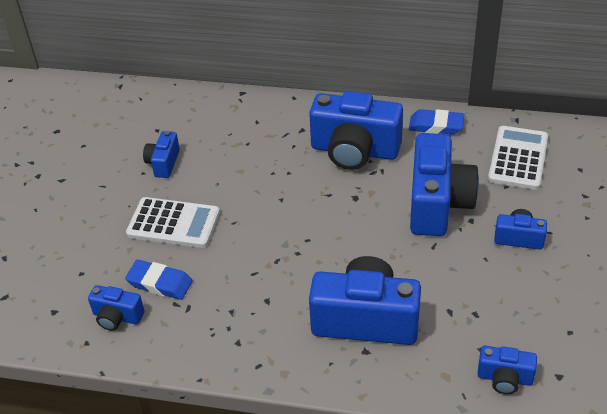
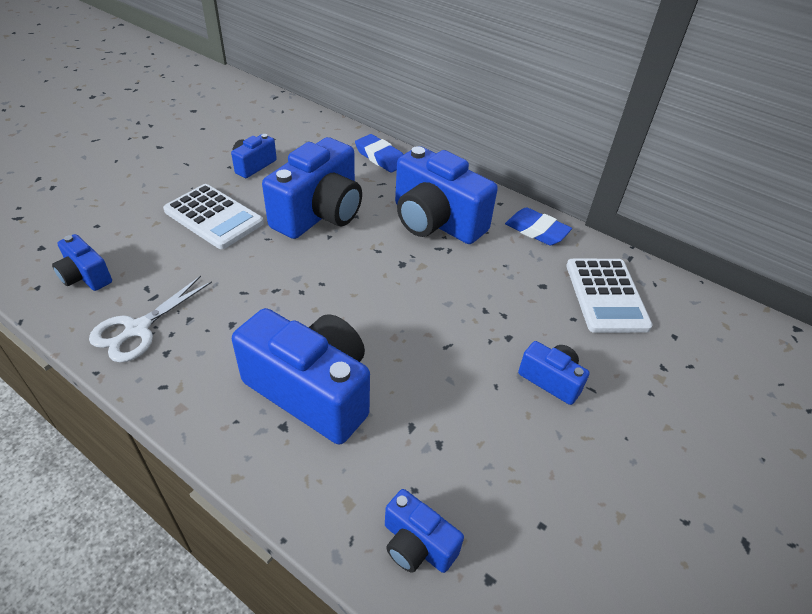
camera: 20 degrees right, 0 degrees up
(160, 283) = (151, 263): blue eraser -> blue eraser (380, 157)
(200, 336) = (138, 329): none -> white scissors
(437, 203) = (483, 304): blue camera -> blue camera (319, 213)
(518, 158) = (606, 296): white calculator -> white calculator turned 135 degrees clockwise

